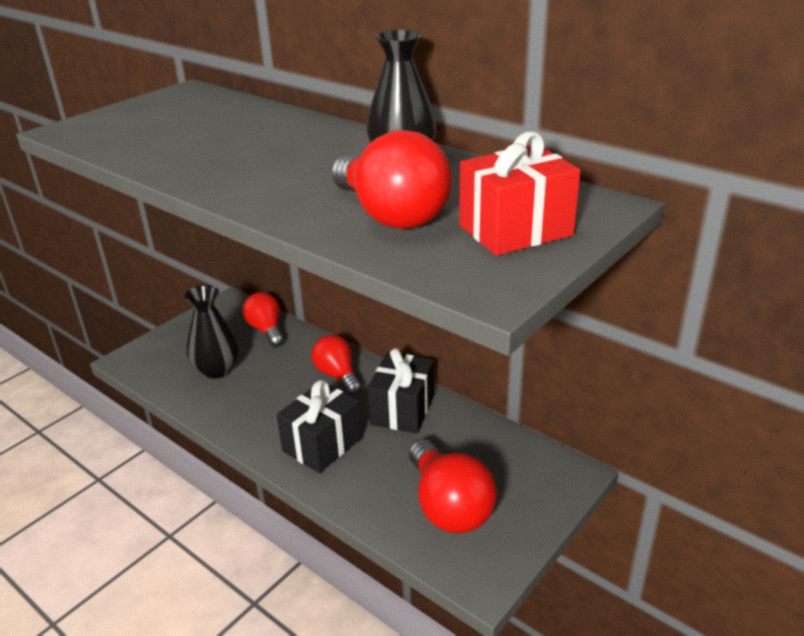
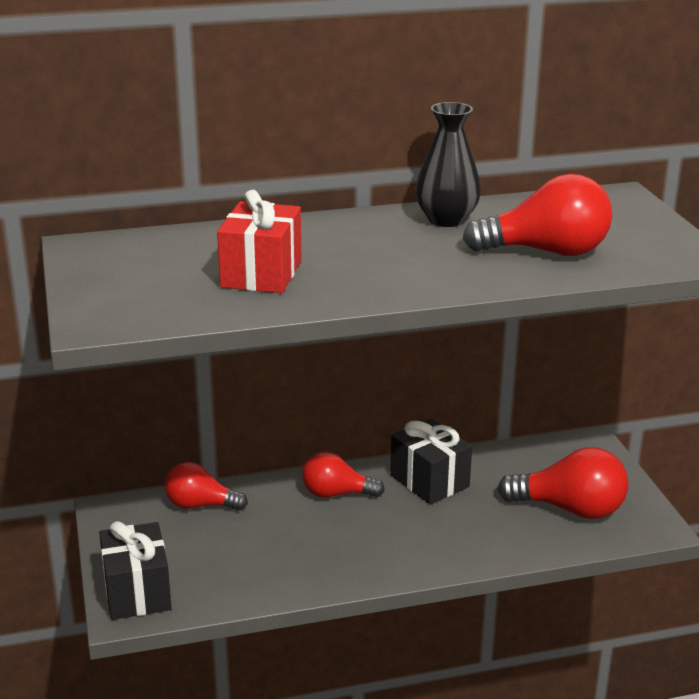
camera: 55 degrees left, 5 degrees down
(217, 369) = (230, 559): black vase -> none
(322, 444) = (427, 539): black gift -> black gift (137, 592)
(515, 230) = (624, 227): red gift -> red gift (261, 274)

